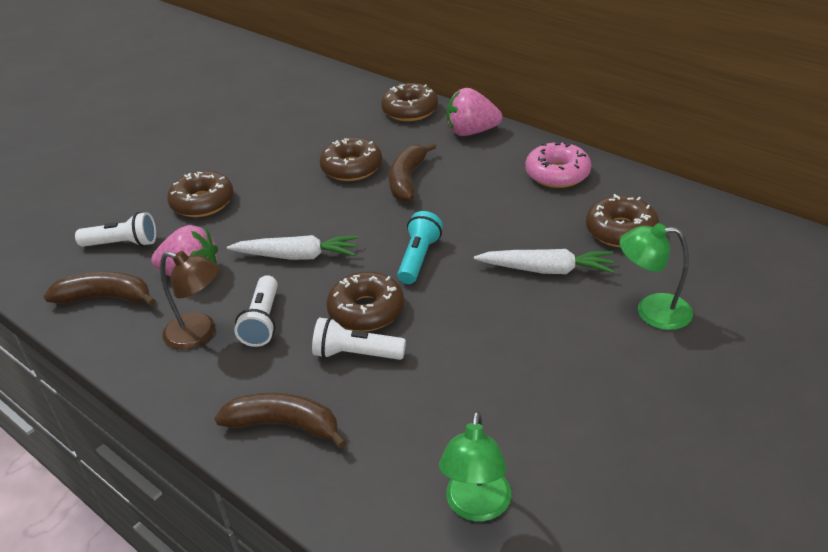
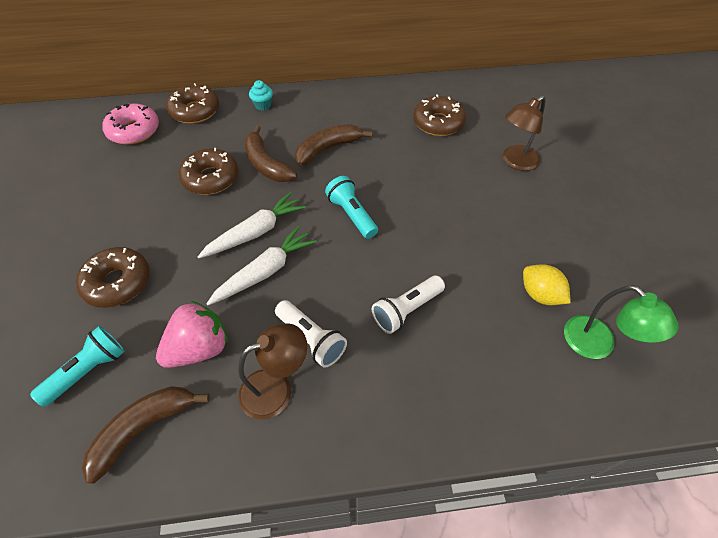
camera: 50 degrees left, 15 degrees up
(122, 244) = (88, 371): white flashlight -> turquoise flashlight
(284, 425) = (434, 398): brown banana -> brown banana (328, 149)
(366, 311) = (370, 275): brown donut -> none
(471, 132) = (263, 105): pink strawberry -> turquoise cupcake
(487, 430) = (540, 294): none -> yellow lemon
(546, 270) = (434, 172): white carrot -> white carrot (256, 232)
(557, 174) = (356, 106): pink donut -> pink donut (134, 131)
(652, 311) = (515, 162): green lamp -> brown lamp

